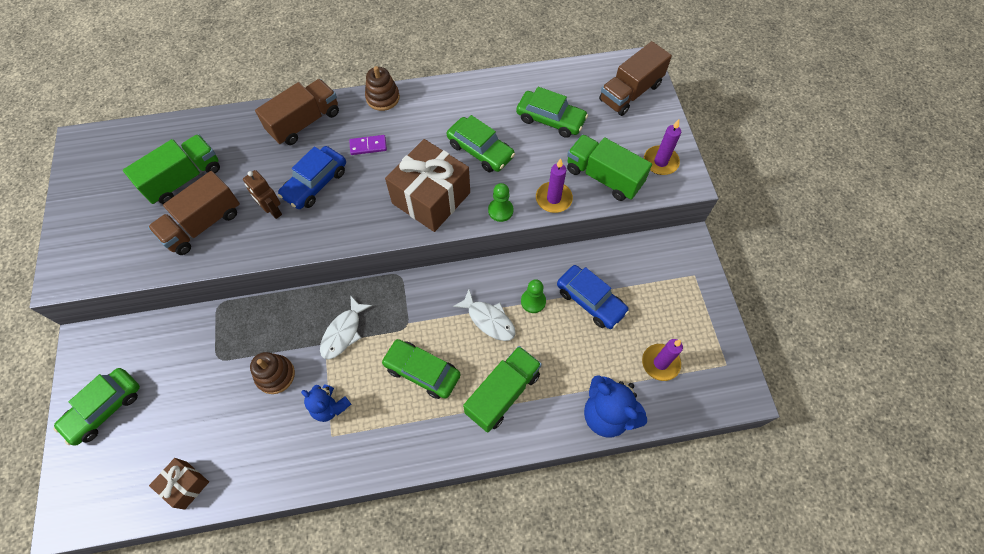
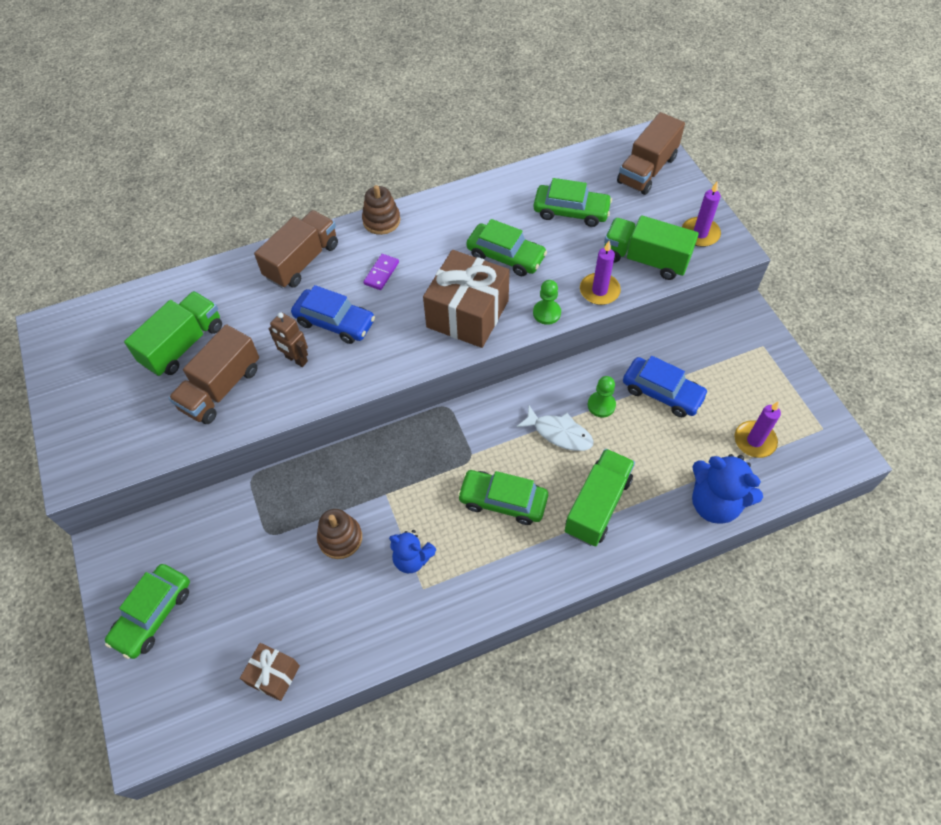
camera: 10 degrees left, 5 degrees down
(315, 183) = (335, 322): blue car -> blue car turned 90 degrees counterclockwise
(343, 332) = (403, 478): white fish -> none
(368, 146) = (381, 273): purple domino -> purple domino turned 45 degrees counterclockwise

